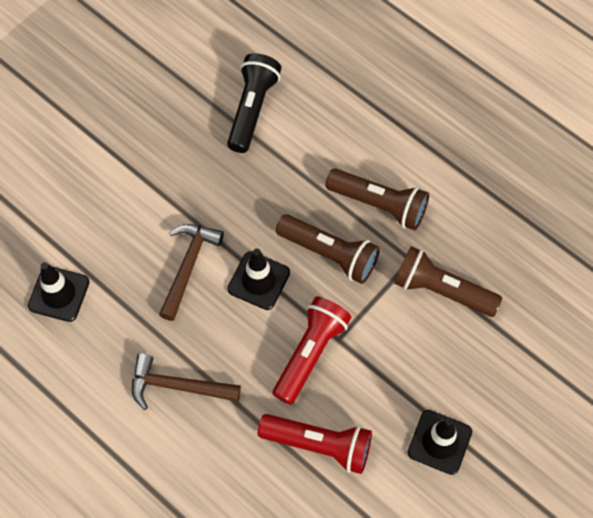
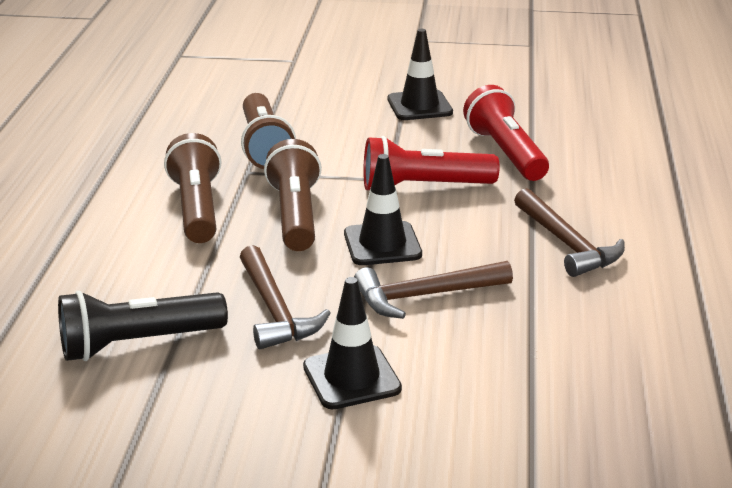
camera: 125 degrees left, 35 degrees down
(59, 294) = (589, 375): black traffic cone -> black traffic cone (351, 378)
(233, 185) = (275, 310): none -> brown hammer

